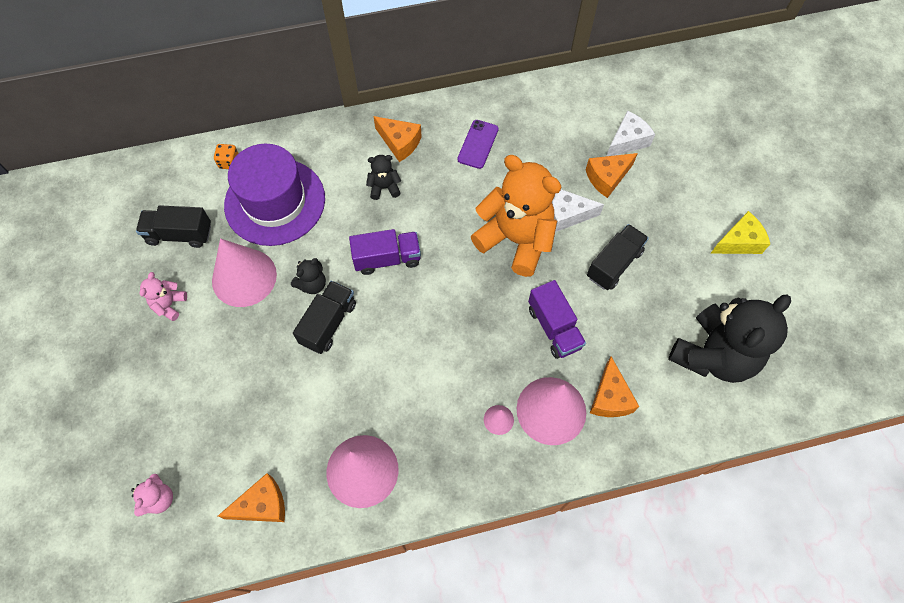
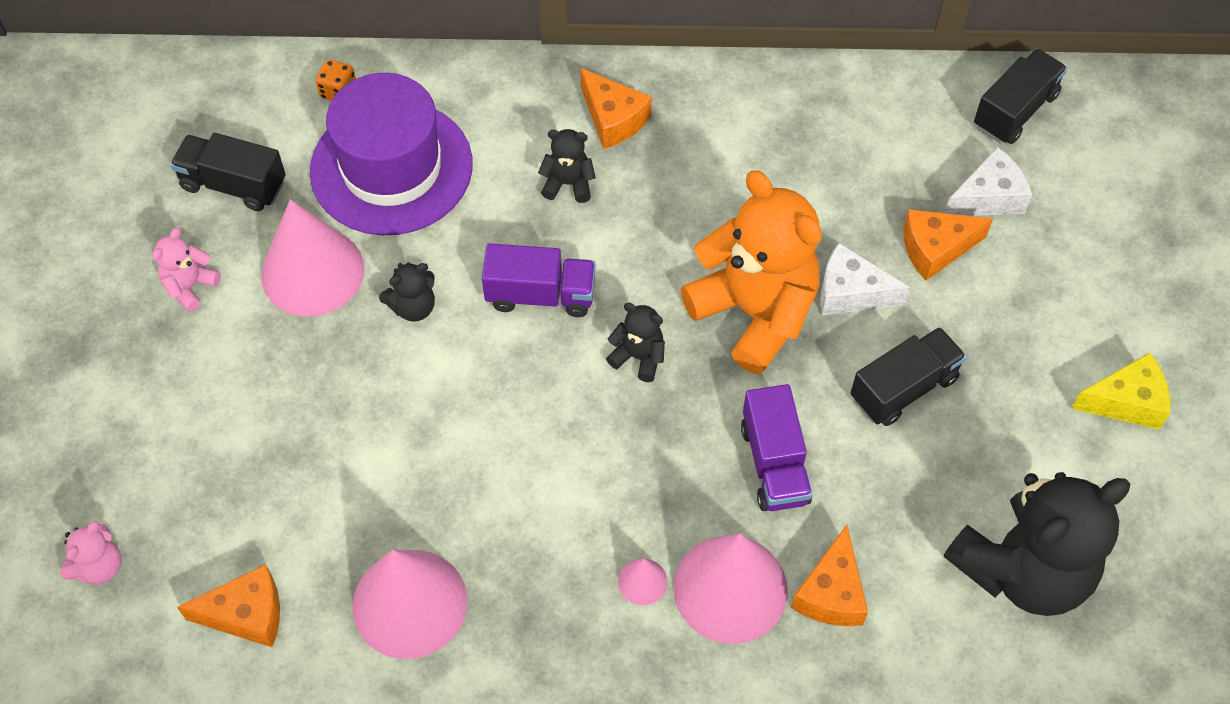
camera: 15 degrees right, 5 degrees down
(328, 323) = (421, 371): black truck -> black truck (1015, 111)
(456, 282) = (638, 357): none -> black teddy bear
(478, 144) = (738, 148): purple phone -> none

